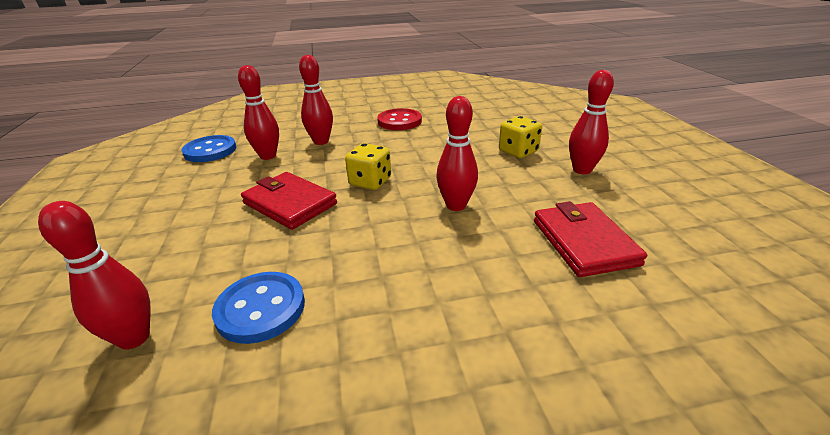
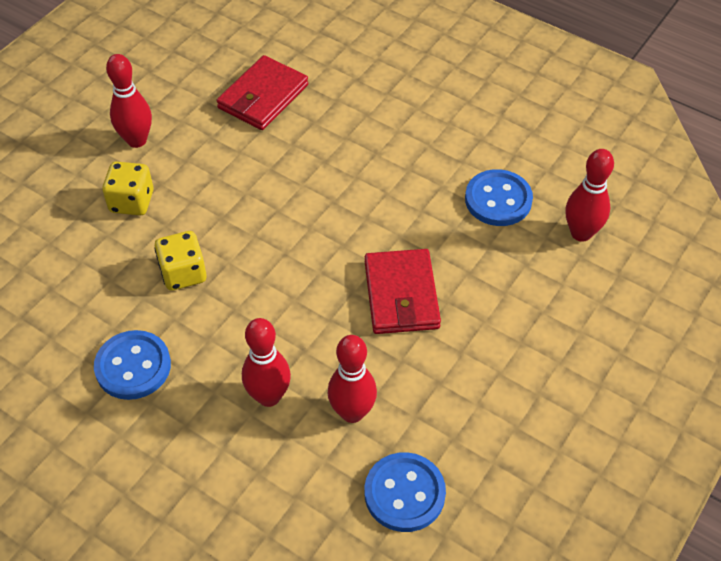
camera: 135 degrees left, 20 degrees up
(370, 182) = (307, 269): yellow dice -> yellow dice (183, 273)
(399, 121) = (133, 366): red button -> blue button
(456, 205) = (285, 185): red bowling pin -> none

